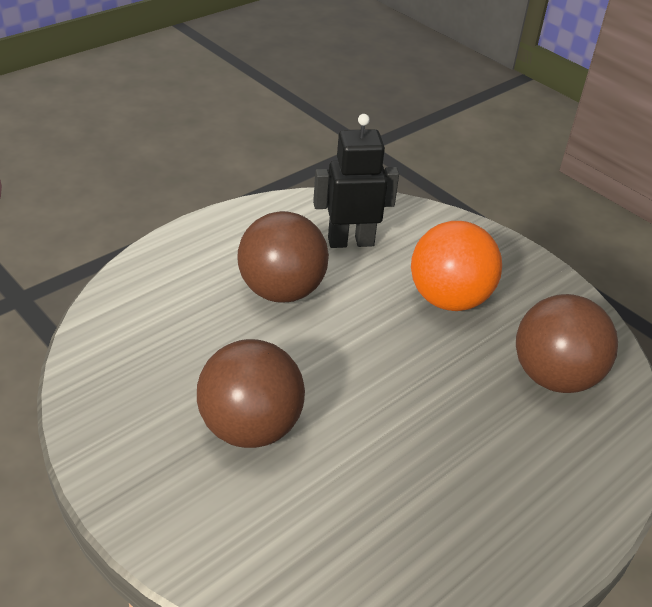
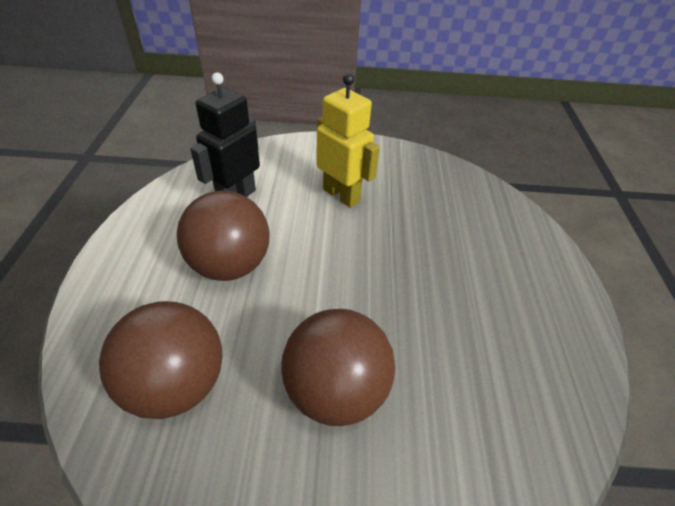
camera: 45 degrees left, 5 degrees up
(448, 299) = (341, 195): orange ball -> yellow robot
(554, 377) = (448, 203): brown ball -> brown ball (176, 384)

